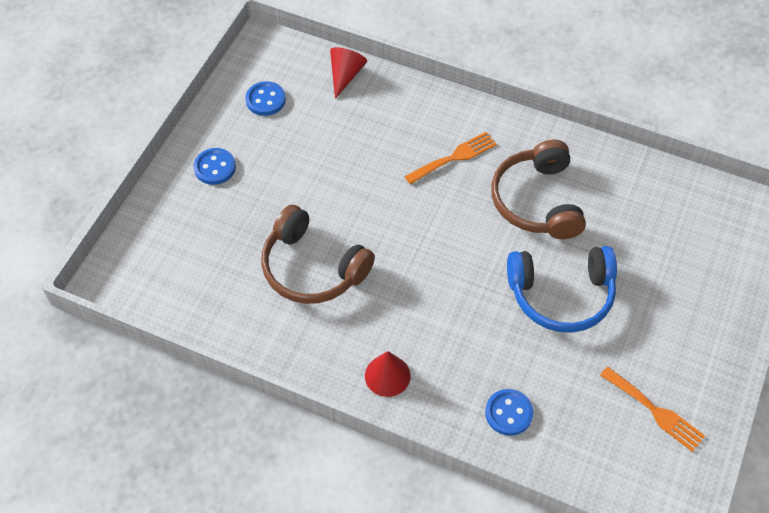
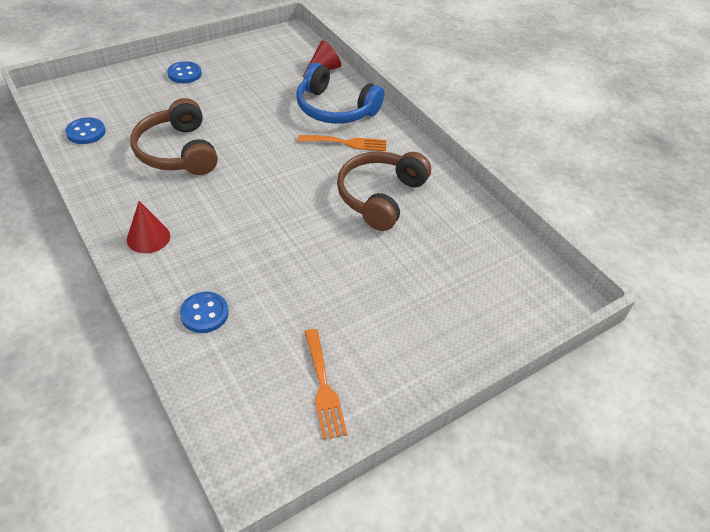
camera: 30 degrees right, 10 degrees down
(265, 100) = (257, 58): blue button -> blue button (86, 132)
(561, 295) = (333, 262): blue headphones -> blue headphones (334, 109)

